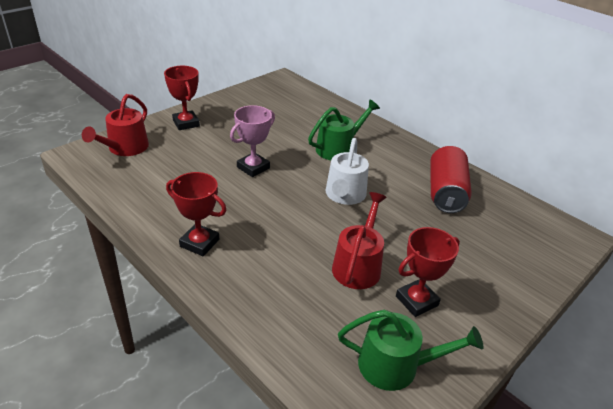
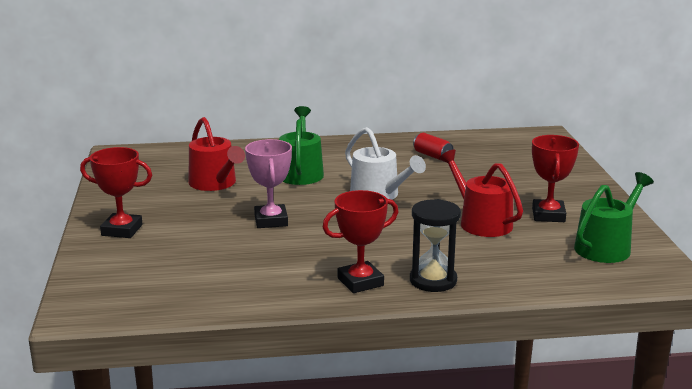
camera: 50 degrees left, 15 degrees down
(125, 148) = (116, 278): red watering can -> red watering can (215, 183)
(232, 278) = (433, 280): none -> black hourglass
(445, 192) = (432, 156): red can -> red can, size x0.50

